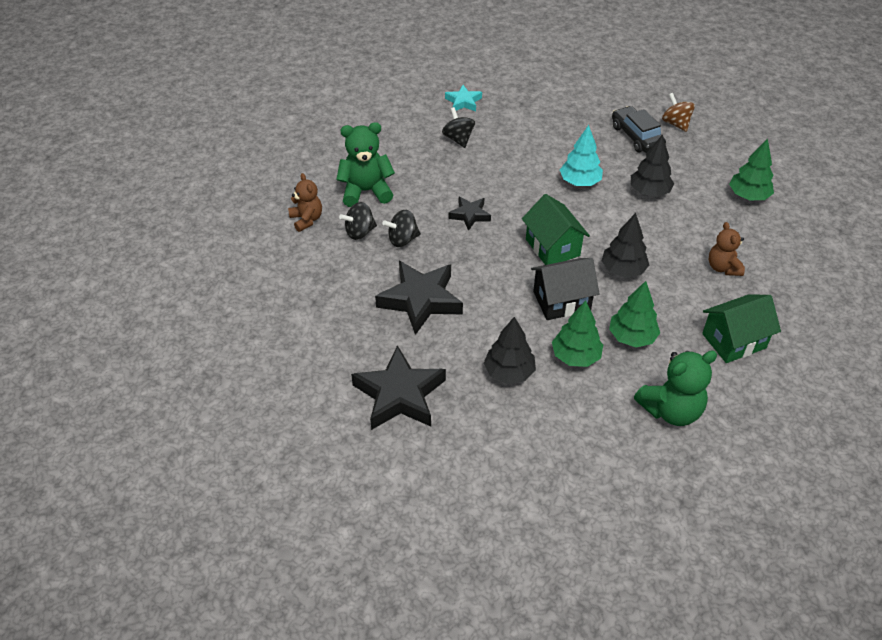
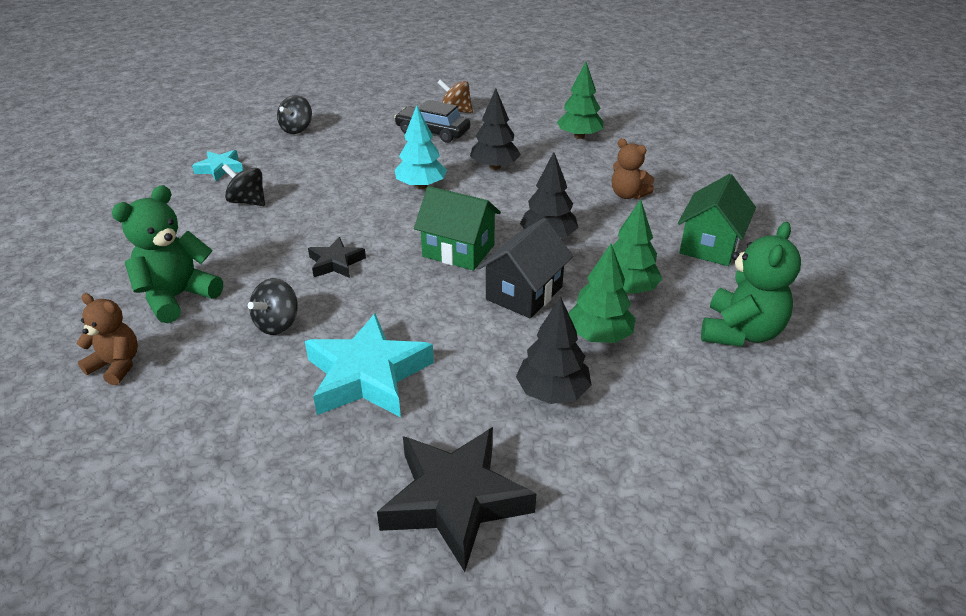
camera: 40 degrees left, 10 degrees down
(359, 232) = (210, 343): black spinning top -> black spinning top (297, 129)
(420, 300) = (367, 375): black star -> turquoise star

